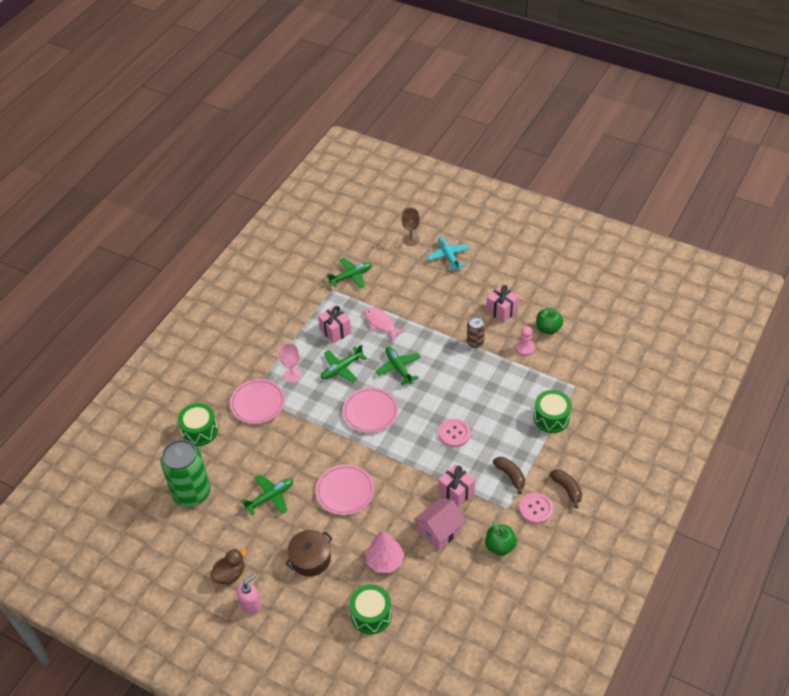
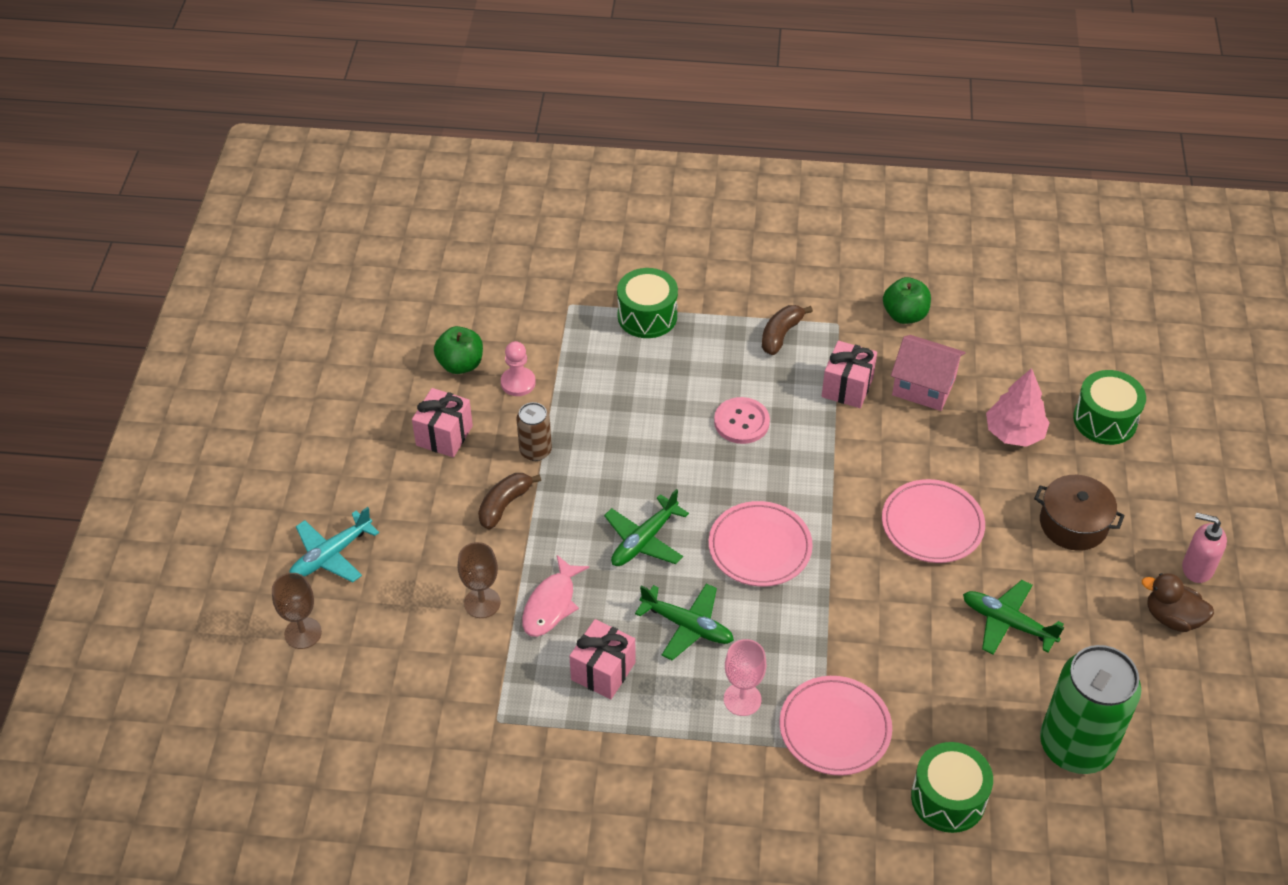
camera: 115 degrees left, 0 degrees up
(351, 276) = (446, 700): green plane -> none
(394, 300) = (482, 603): none -> brown goblet
(536, 509) = (820, 293): pink button -> none
(567, 489) = (767, 269): brown banana -> brown banana (504, 505)

